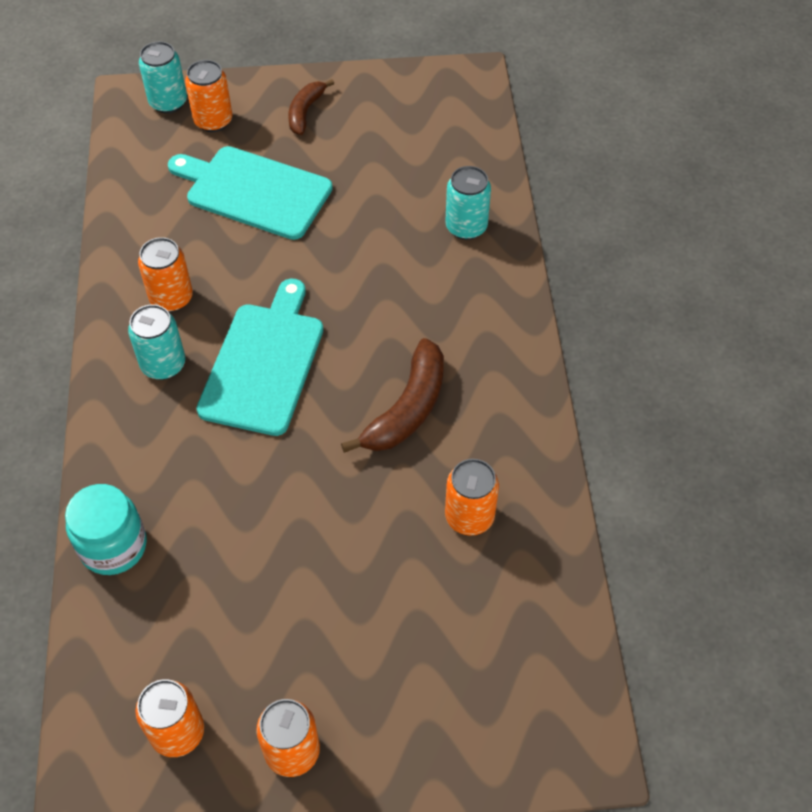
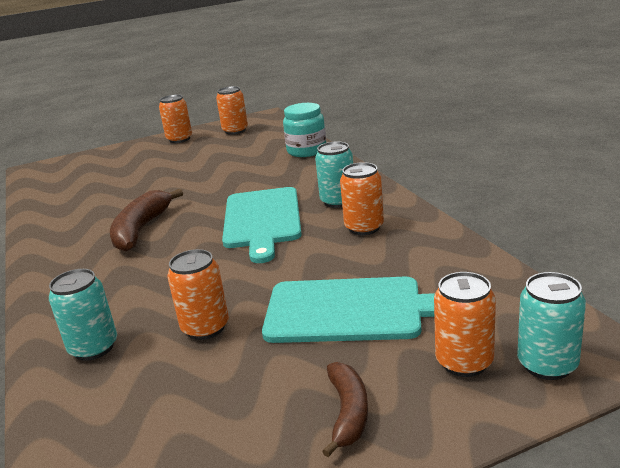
camera: 165 degrees right, 30 degrees down
(469, 517) = (92, 205): orange can -> orange can (205, 328)

